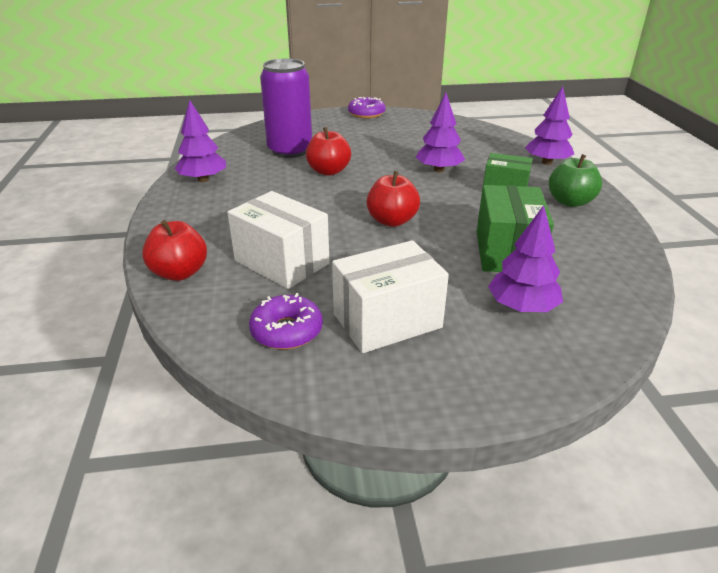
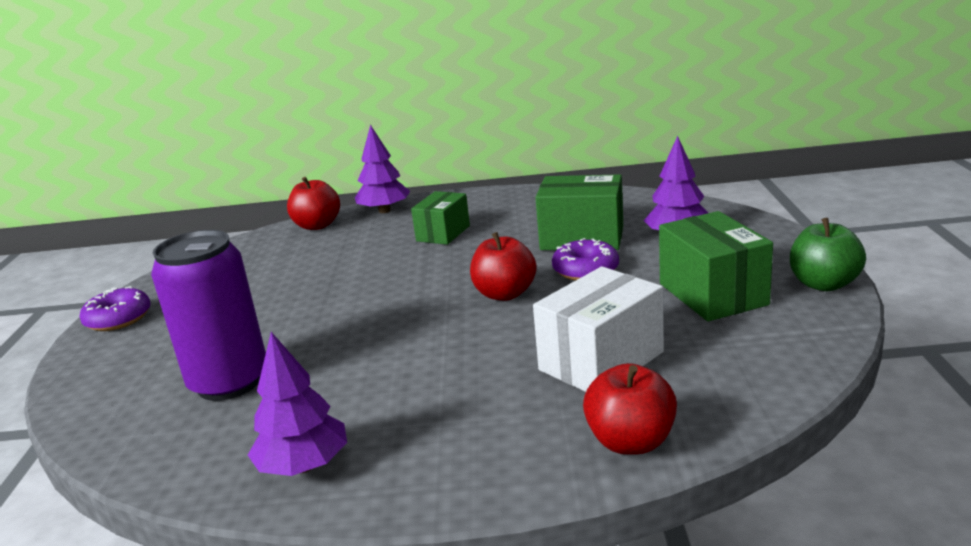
camera: 80 degrees left, 10 degrees down
(286, 331) = (745, 347): purple donut -> purple donut (585, 270)
(328, 171) = (335, 342): red apple -> red apple (317, 225)
(387, 321) = (712, 294): white box -> green box
(438, 170) = (373, 266): purple tree -> none
(570, 202) = (483, 207): green apple -> green apple (824, 284)

